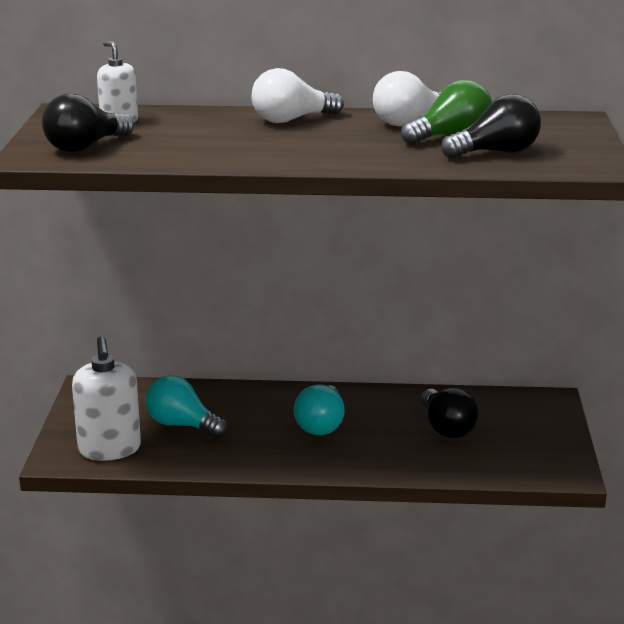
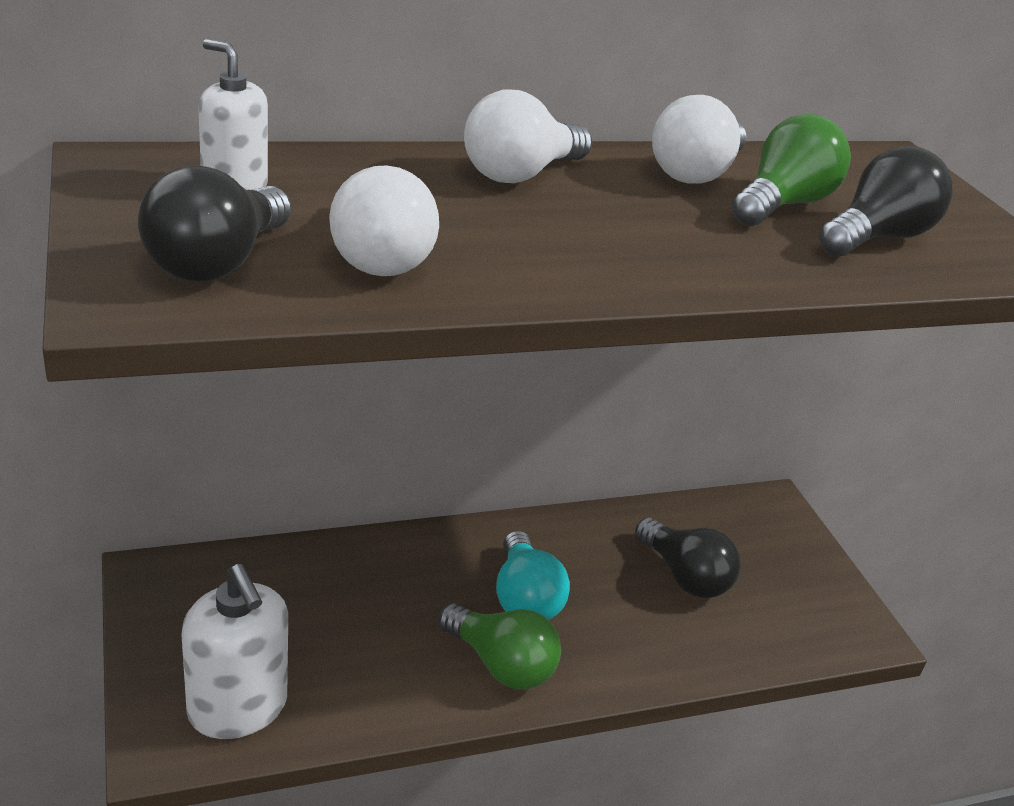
camera: 25 degrees left, 10 degrees up
(172, 148) = (380, 255): none -> white light bulb
(182, 425) = (329, 633): turquoise light bulb -> none
(284, 452) = (501, 664): none -> green light bulb

